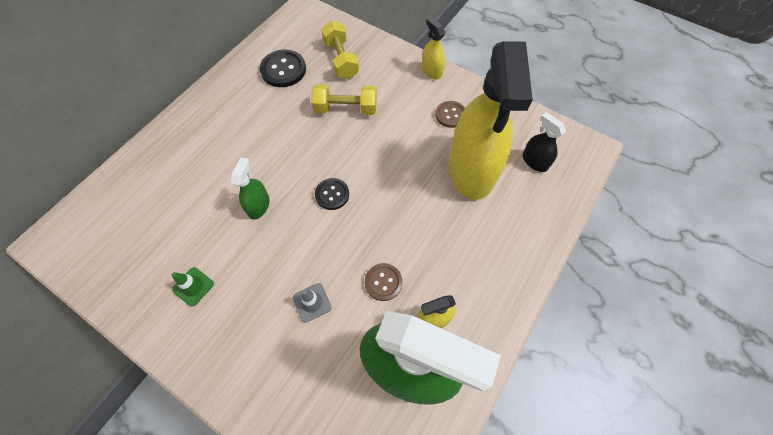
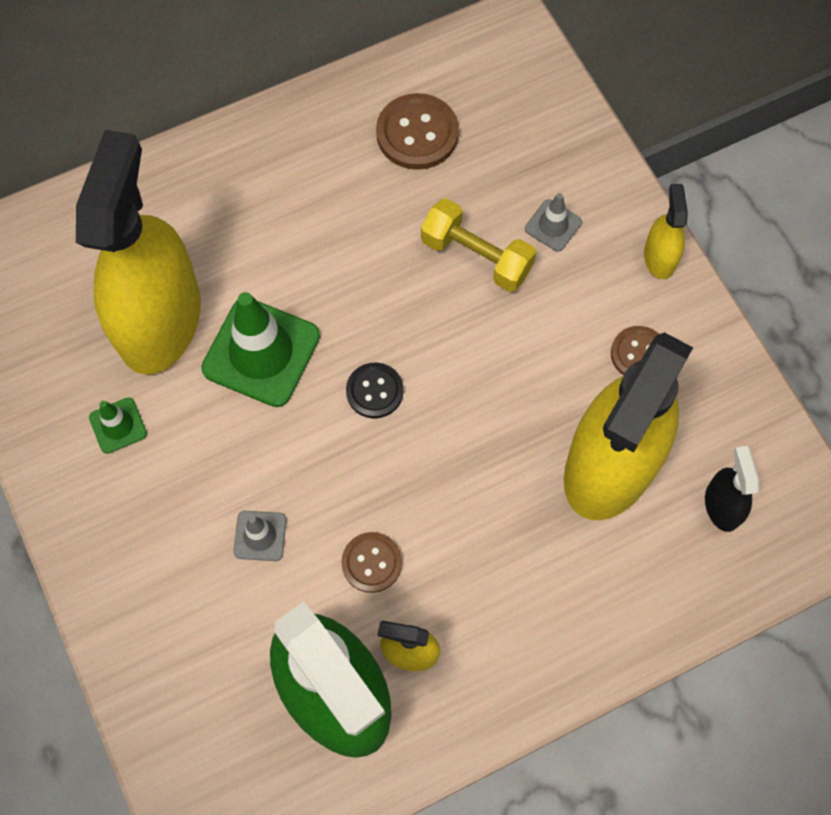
camera: 30 degrees right, 5 degrees up
(190, 217) = (159, 320): none -> yellow spray bottle
(258, 206) = (261, 352): green spray bottle -> green traffic cone
(283, 70) = (417, 133): black button -> brown button
(341, 60) = (521, 160): yellow dumbbell -> none
(374, 80) = (553, 225): none -> grey traffic cone

